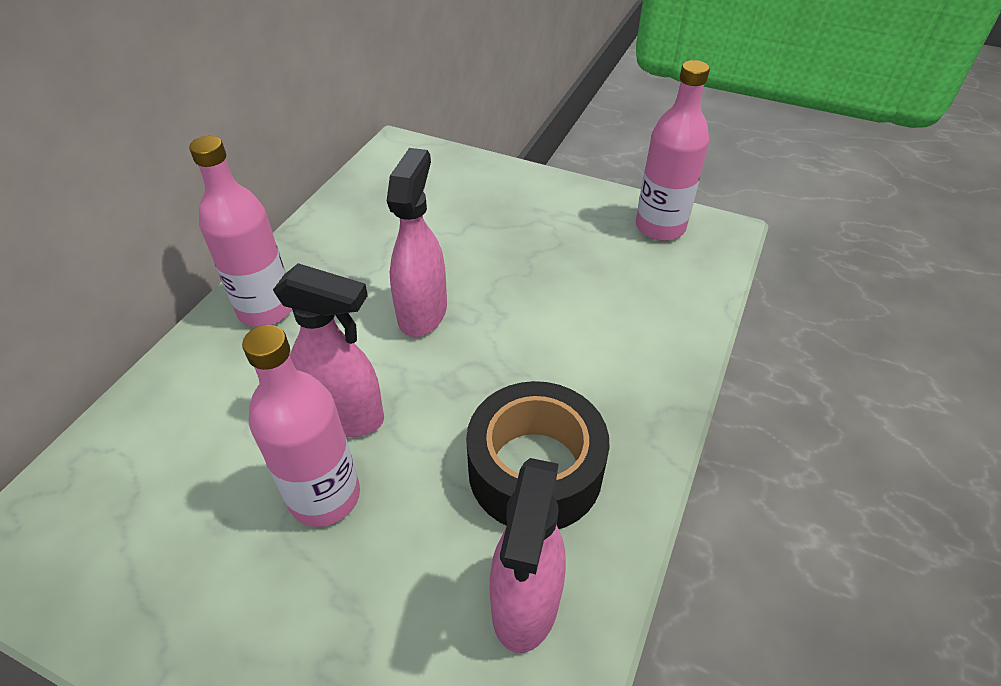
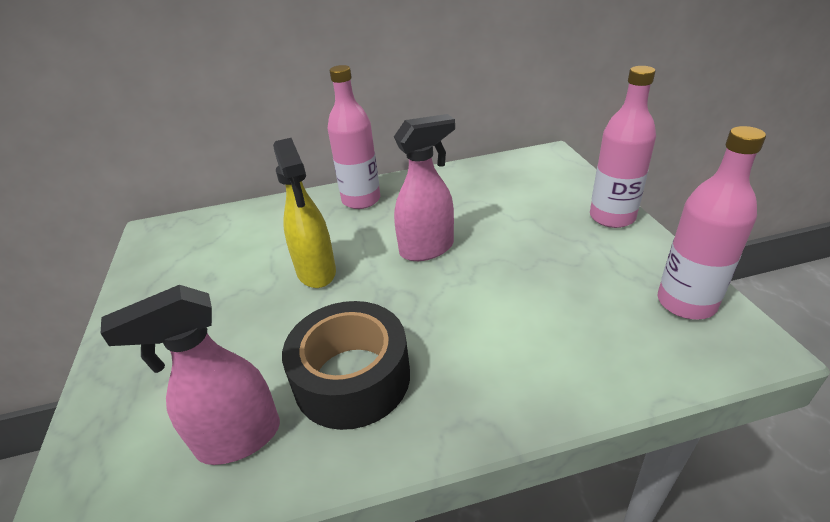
camera: 55 degrees right, 10 degrees down
(325, 496) = (255, 300): pink bottle -> pink bottle (612, 217)
(346, 416) = (316, 272): pink spray bottle -> yellow spray bottle

